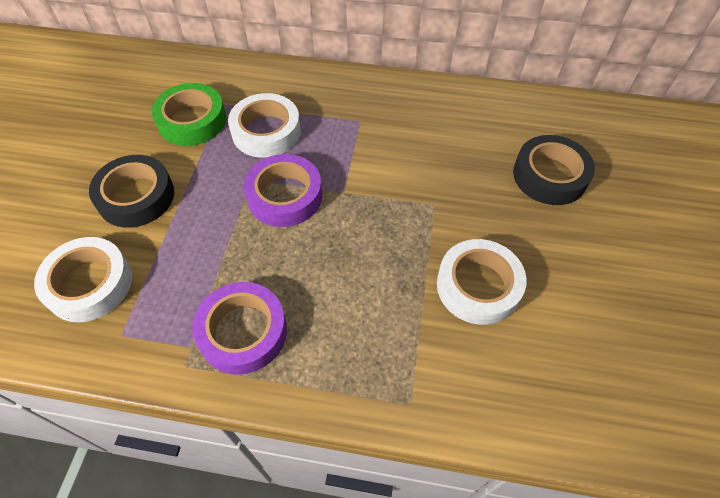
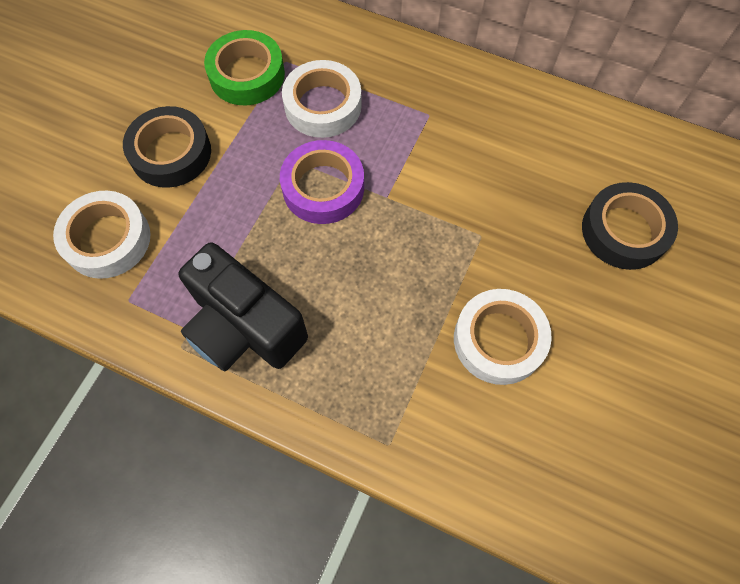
camera: 15 degrees right, 10 degrees up
(243, 332) = (244, 327): purple tape -> black camera

